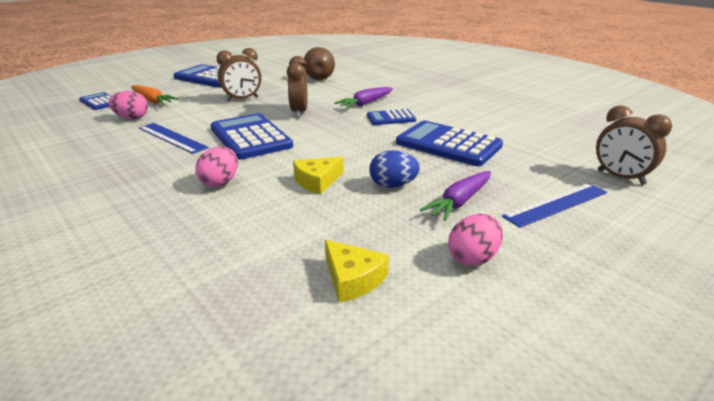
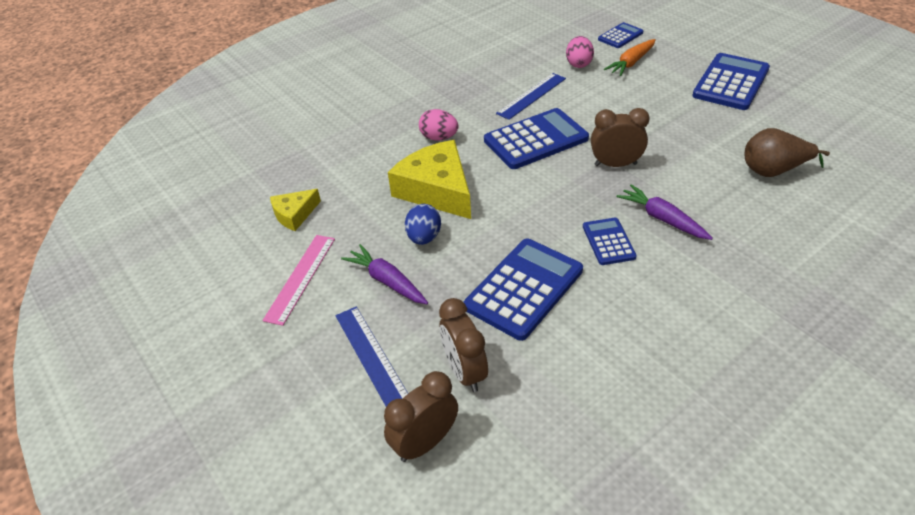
camera: 95 degrees right, 15 degrees up
(242, 99) = (652, 118): brown clock -> brown clock (464, 371)
(317, 181) = (436, 190): yellow cheese -> yellow cheese, size x1.88
(473, 258) = (300, 278): pink egg -> pink ruler

